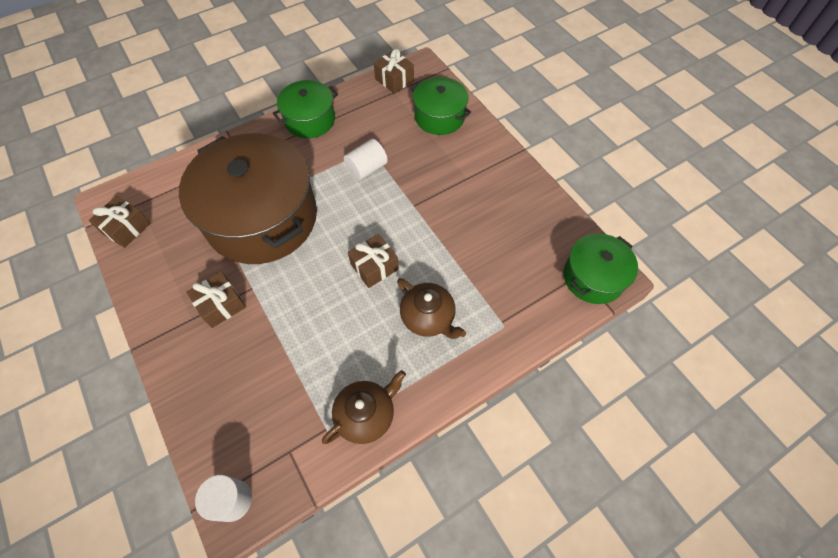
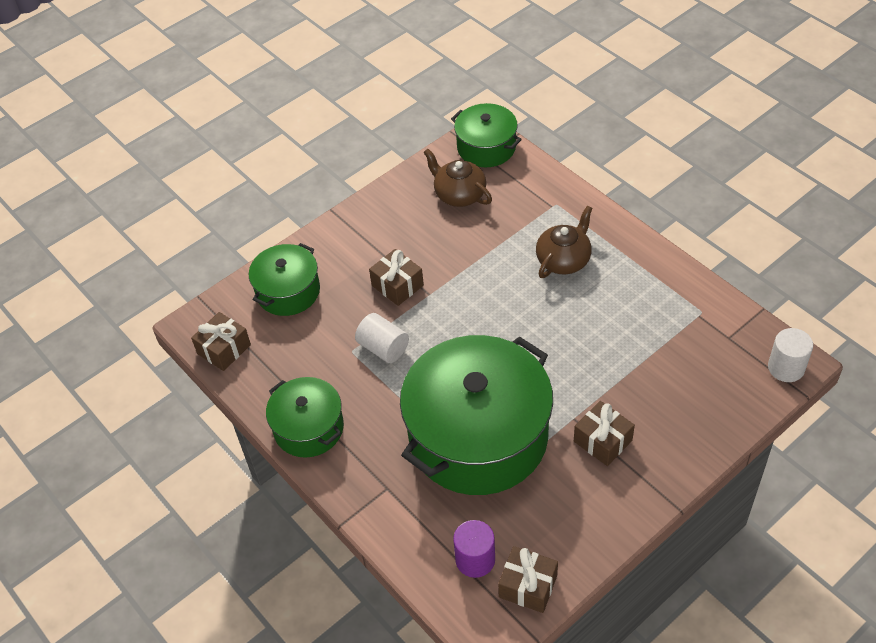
camera: 95 degrees left, 10 degrees down
(163, 200) = (475, 559): none -> purple cylinder
(262, 218) = (478, 436): brown pot -> green pot
(366, 414) = (675, 289): brown teapot -> brown teapot (459, 194)
(374, 267) = (518, 313): brown gift -> brown gift (397, 285)

